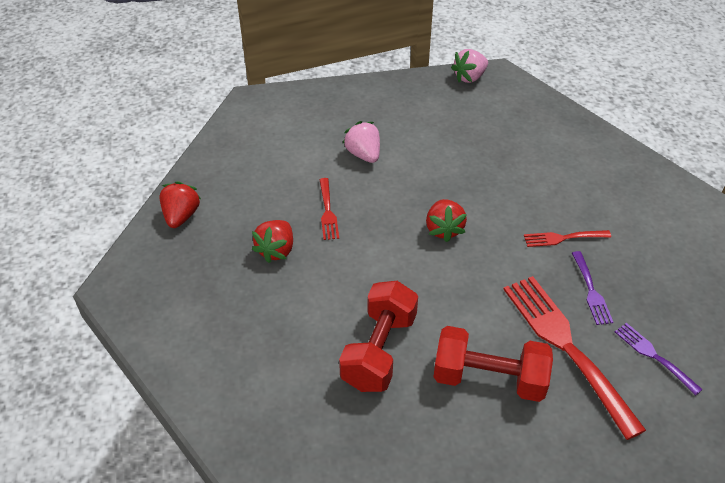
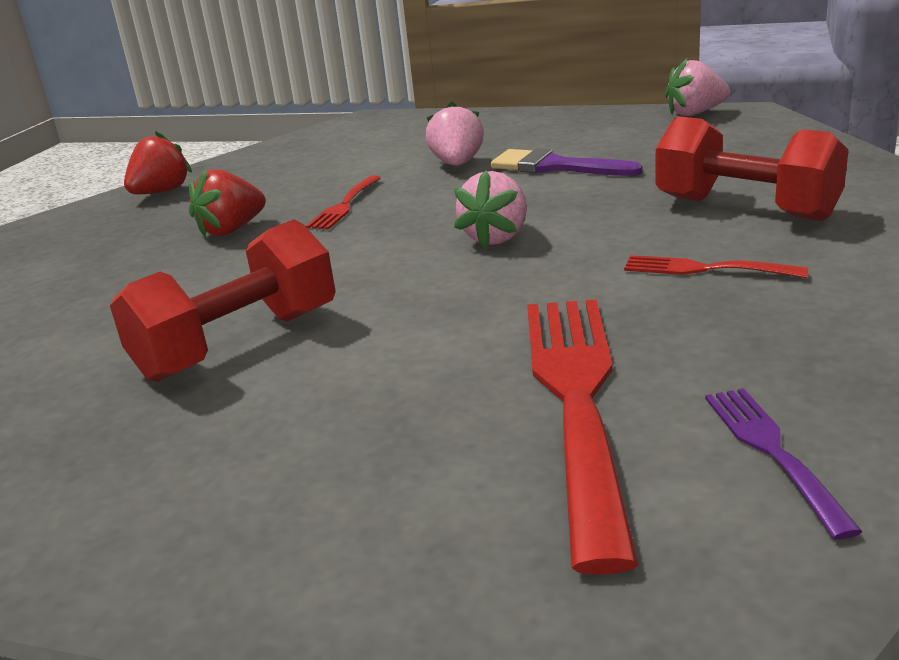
camera: 30 degrees right, 20 degrees down
(426, 150) = (554, 166): none -> purple brush
(444, 229) = (496, 237): red strawberry -> pink strawberry
(489, 378) = (378, 411): red dumbbell -> red dumbbell (745, 208)
(591, 291) = (703, 337): purple fork -> none

